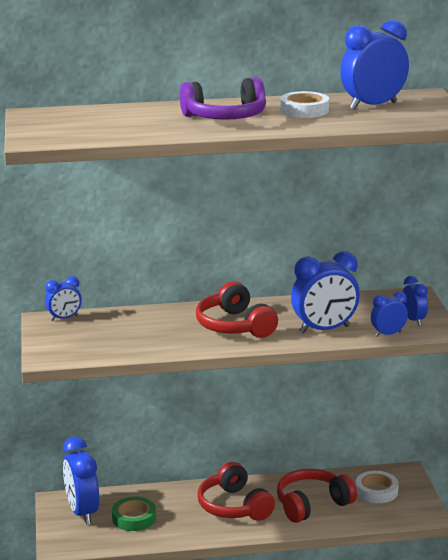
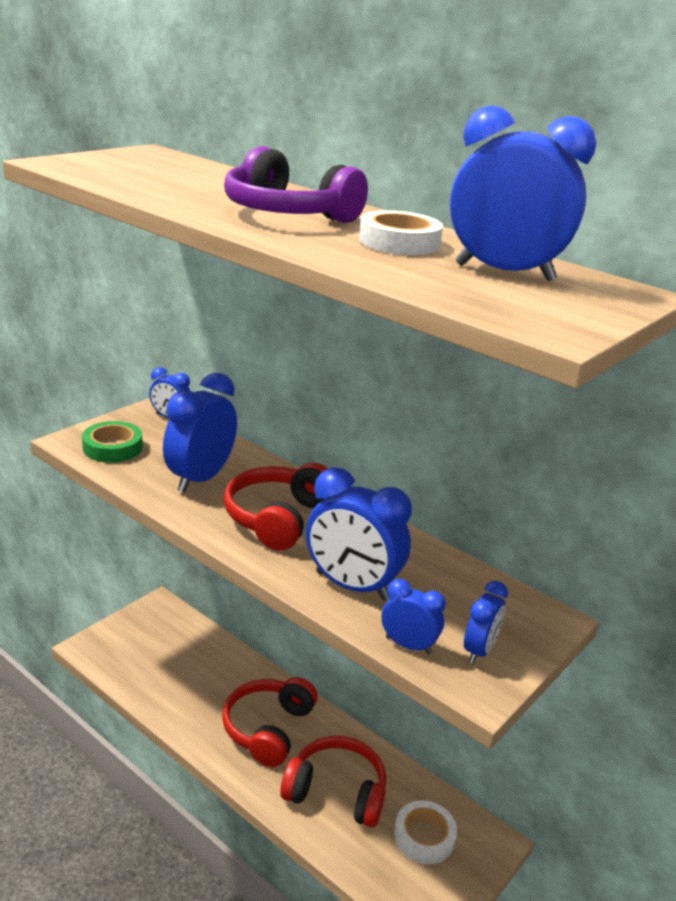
camera: 45 degrees right, 5 degrees up
(82, 512) = (156, 630): blue clock -> blue clock (200, 478)
(134, 518) = (178, 668): green tape -> green tape (112, 447)

